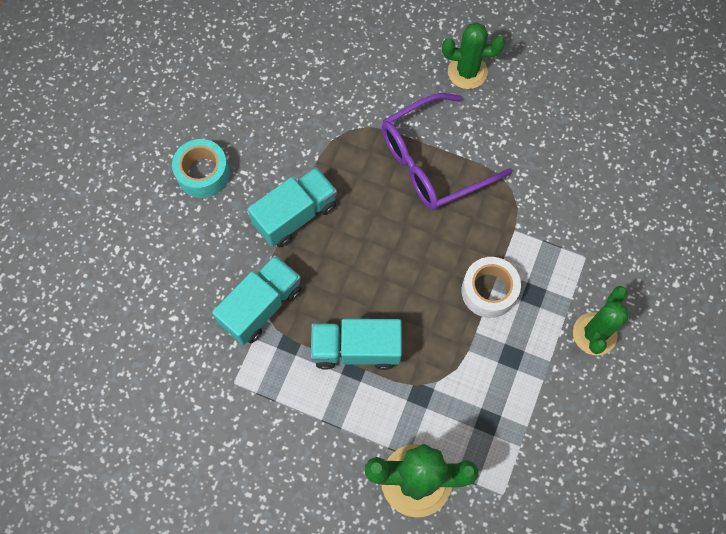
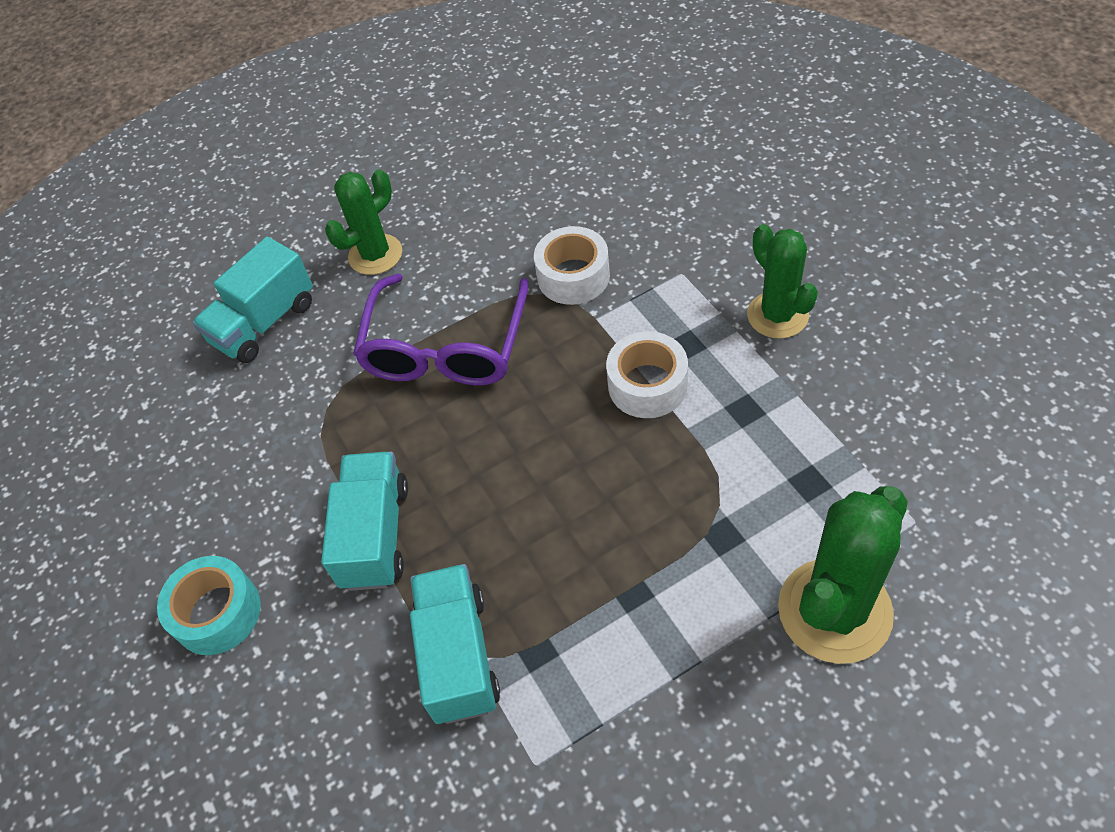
camera: 45 degrees left, 15 degrees down
(356, 349) = (608, 574): turquoise truck -> turquoise truck (264, 323)
(535, 196) = (573, 276): none -> white tape

